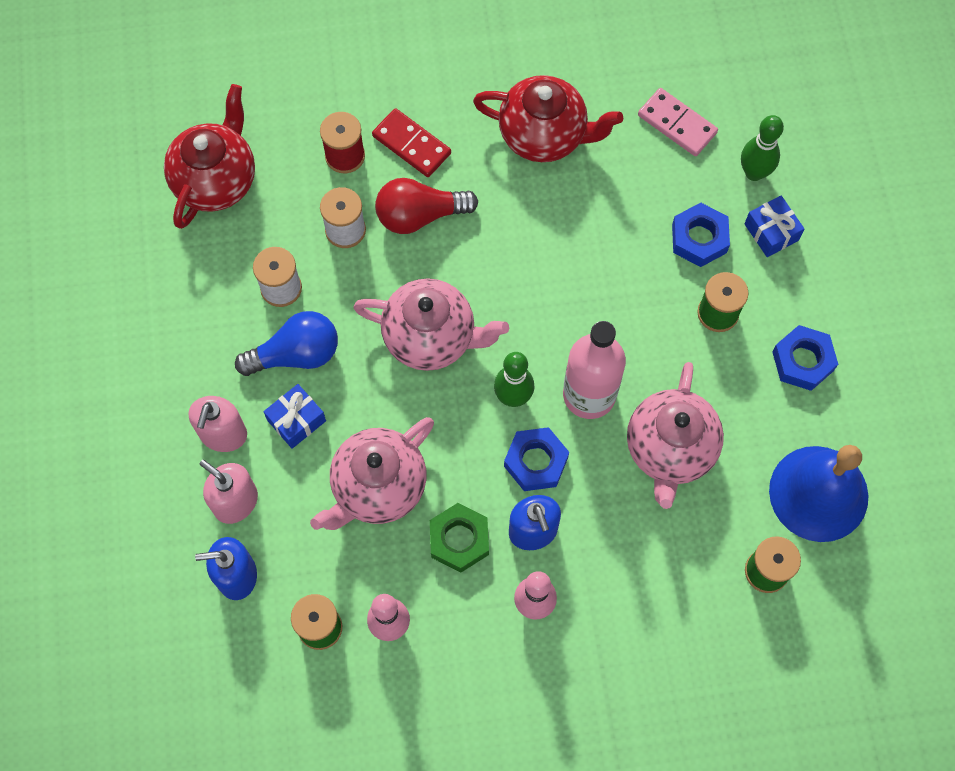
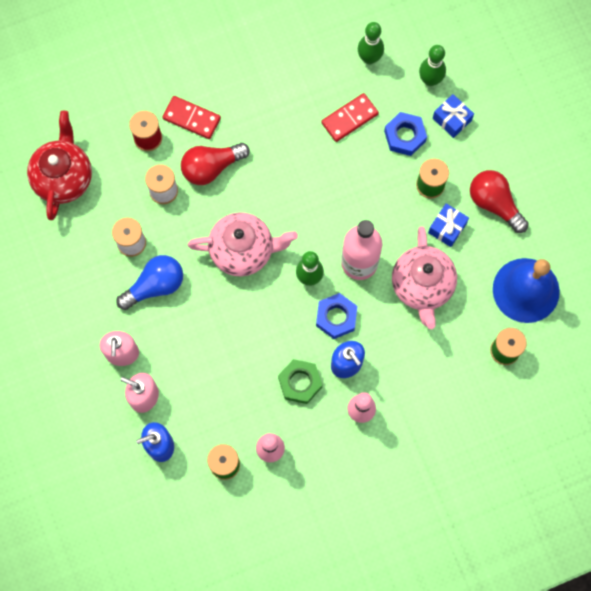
camera: 15 degrees left, 5 degrees up
(296, 420) = (169, 331): blue gift -> blue gift (447, 228)
(378, 487) = (236, 361): pink teapot -> none
(544, 135) = (281, 89): red teapot -> none
(628, 197) = (349, 118): none -> red domino
(677, 124) = (369, 58): pink domino -> green bowling pin
(803, 361) = (494, 203): blue nut -> red light bulb

